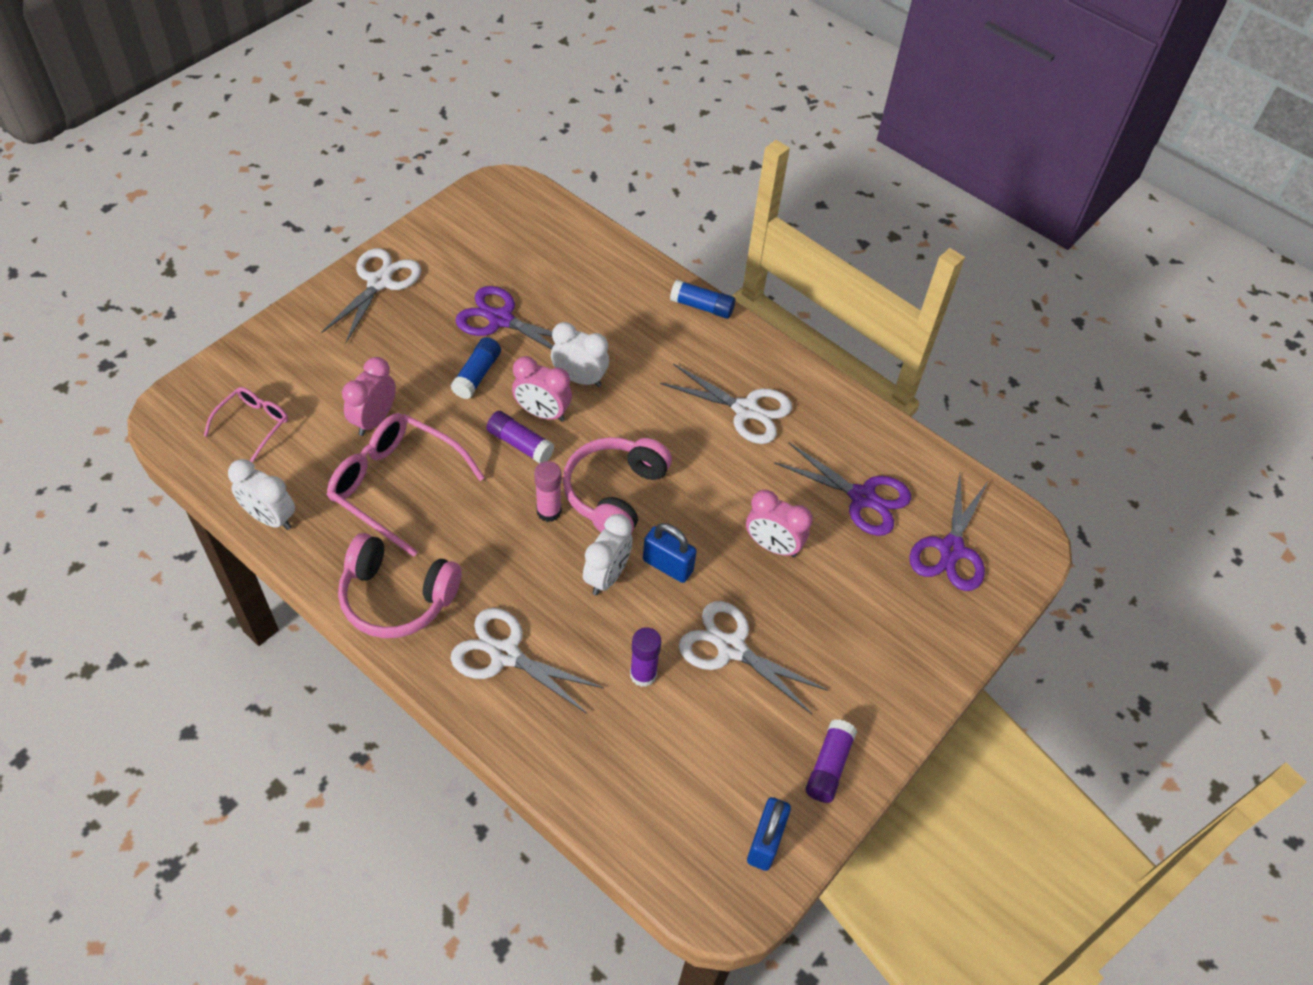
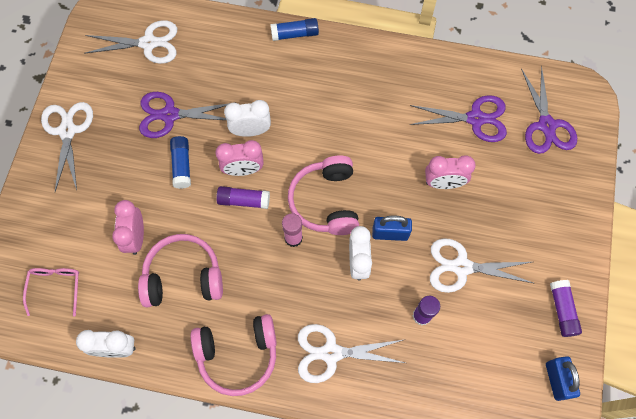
camera: 25 degrees left, 15 degrees up
(396, 485) = (183, 277): pink glasses -> pink headphones
(746, 410) = (369, 96): white scissors -> white scissors (148, 43)

